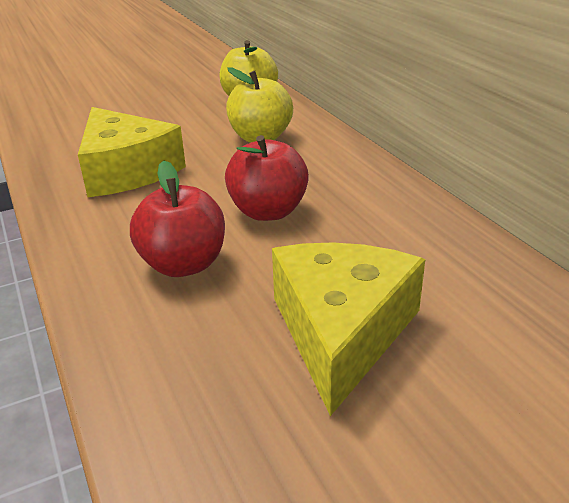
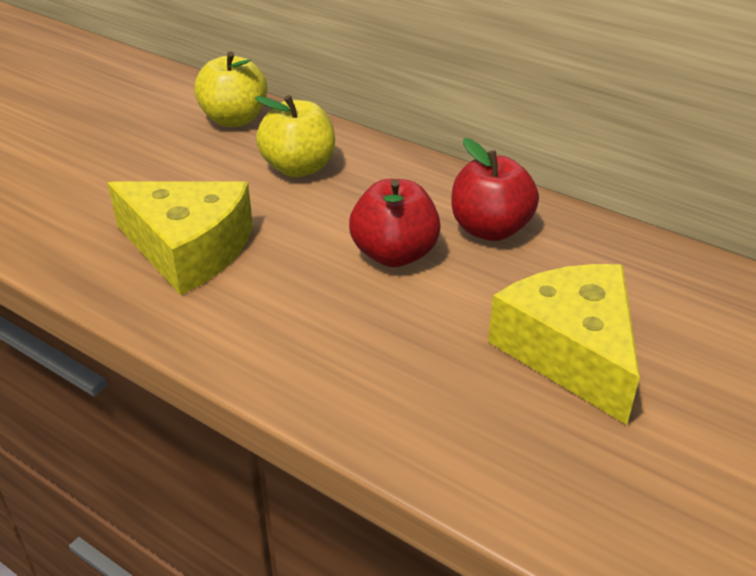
camera: 30 degrees left, 5 degrees up
(183, 264) = (371, 337): red apple -> red apple (490, 229)

